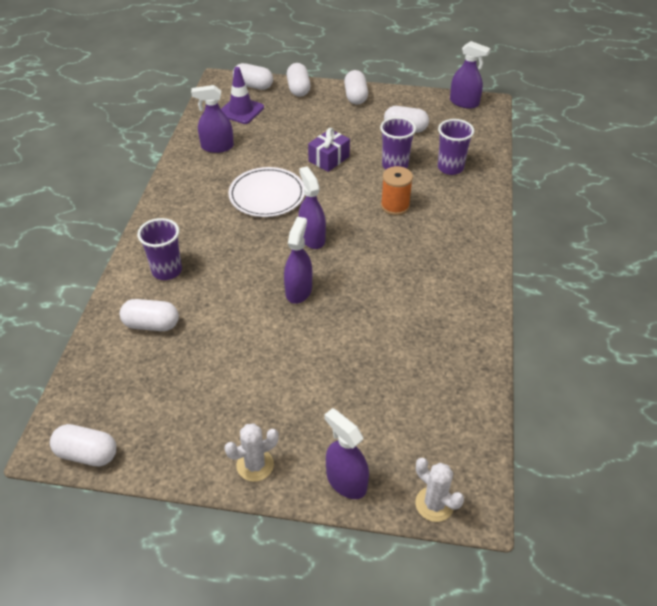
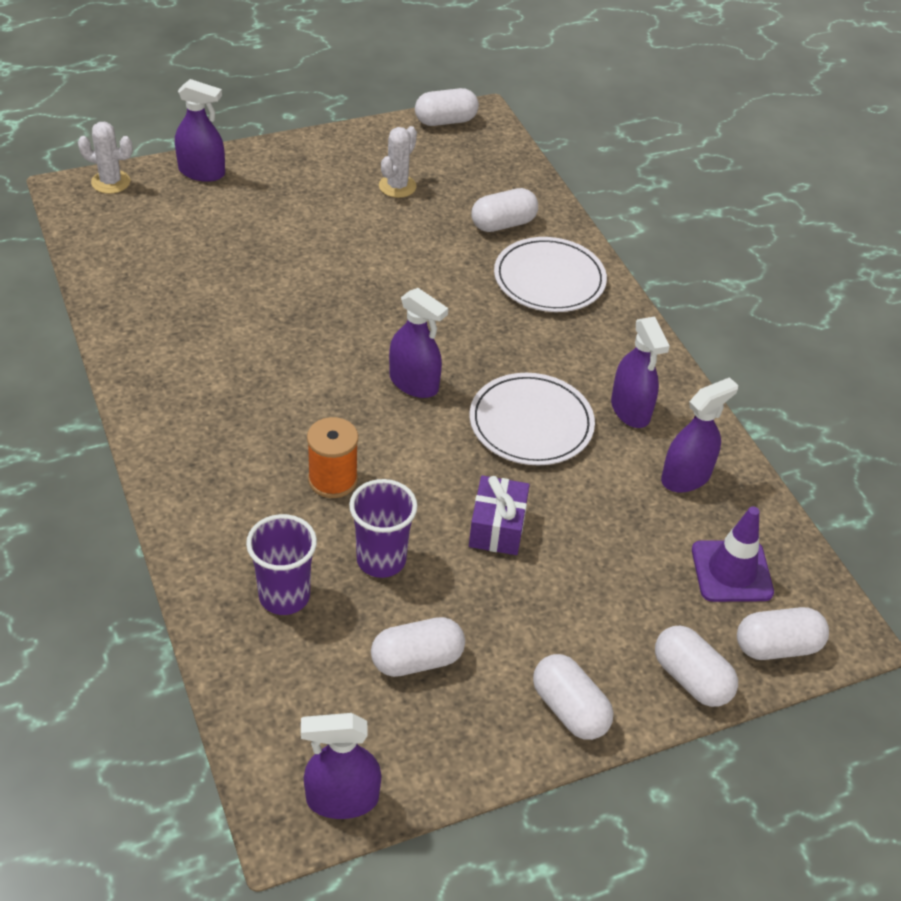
camera: 145 degrees right, 0 degrees up
(167, 271) = (549, 279): purple cup -> white plate
(255, 465) = (293, 157): white cactus -> white cactus (397, 186)
(298, 290) = (376, 312): purple spray bottle -> purple spray bottle (630, 410)

